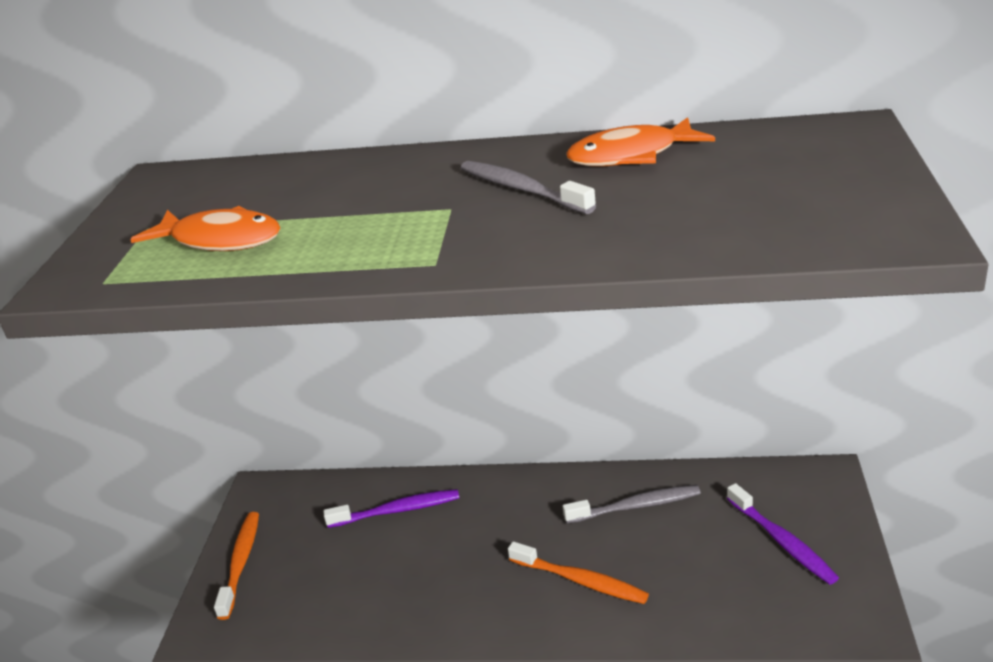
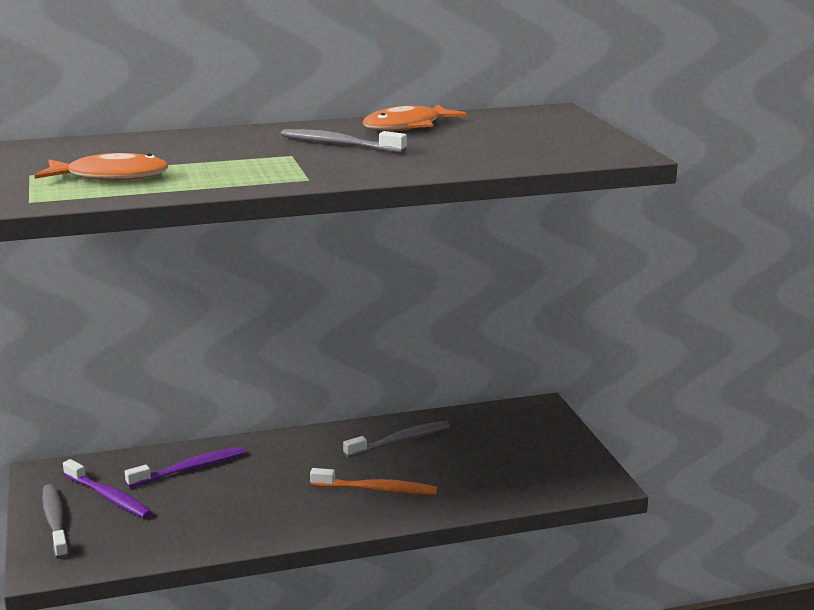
camera: 25 degrees left, 10 degrees down
(241, 563) = (55, 521): orange toothbrush -> grey toothbrush
(782, 541) = (524, 447): purple toothbrush -> purple toothbrush (108, 497)

